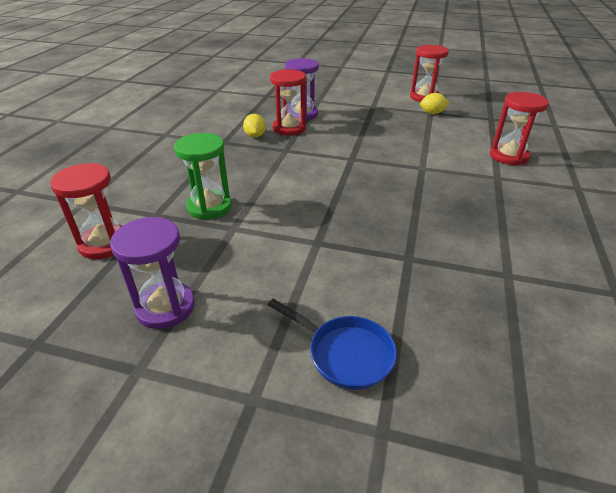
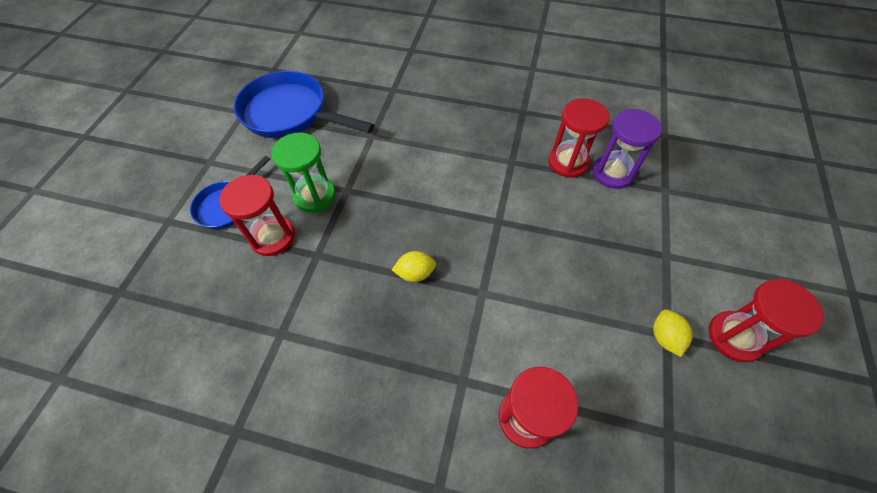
camera: 90 degrees right, 20 degrees up
(104, 243) = (359, 72): red hourglass -> red hourglass (273, 237)
(165, 307) = (290, 113): purple hourglass -> blue pan
(209, 207) = (403, 117): green hourglass -> green hourglass (314, 196)
(255, 136) = (542, 134): yellow lemon -> yellow lemon (415, 273)

